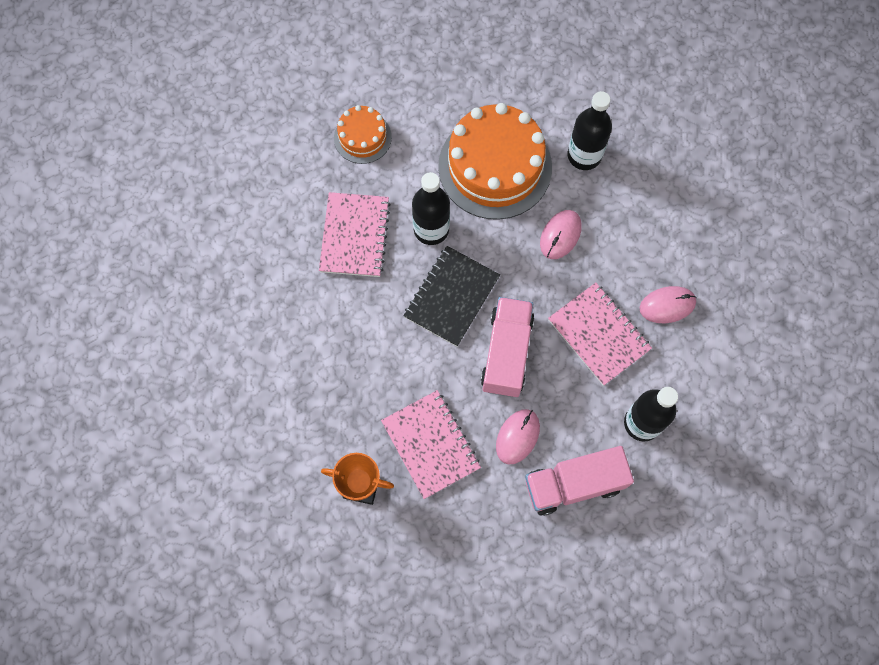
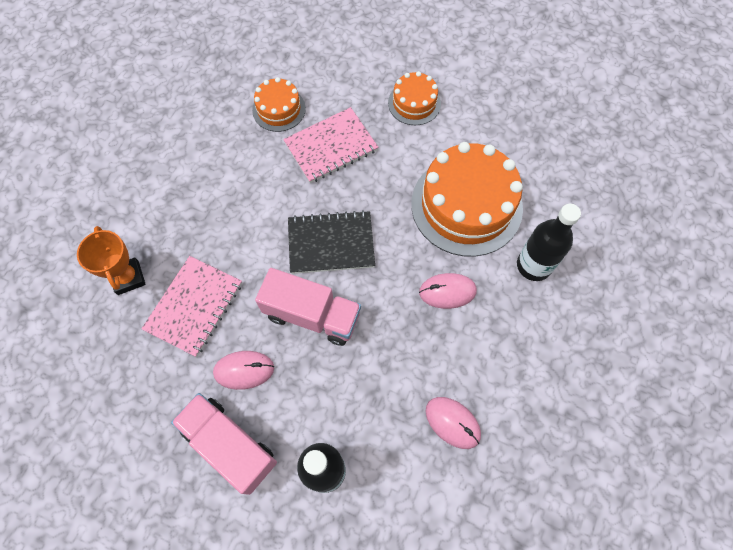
camera: 55 degrees right, 5 degrees down
(279, 255) = (279, 109): none -> orange cake
(431, 229) = (377, 194): black bottle -> none
(506, 353) = (312, 315): pink truck -> pink truck turned 45 degrees clockwise
(599, 334) = (381, 380): pink notebook -> none

